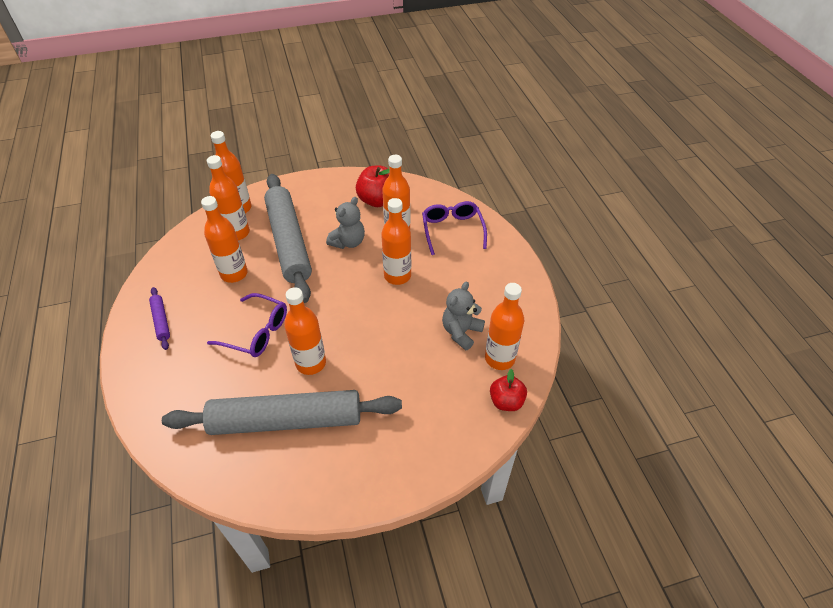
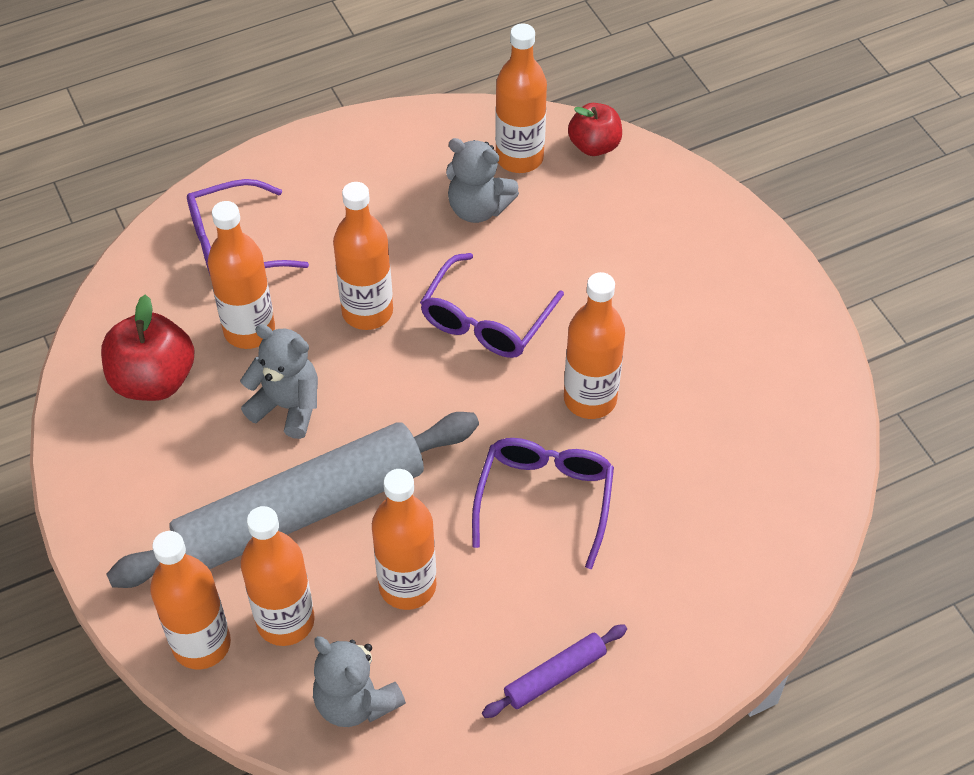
camera: 100 degrees left, 5 degrees up
(188, 251) = (355, 701): none -> grey teddy bear
(286, 420) = (704, 405): grey rolling pin -> none
(378, 324) = (486, 320): none -> purple glasses

